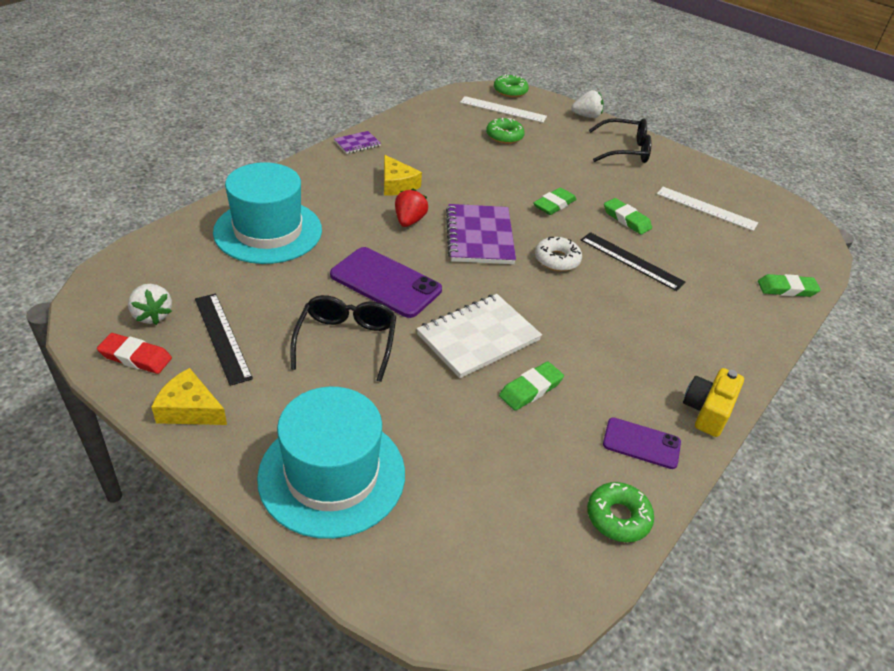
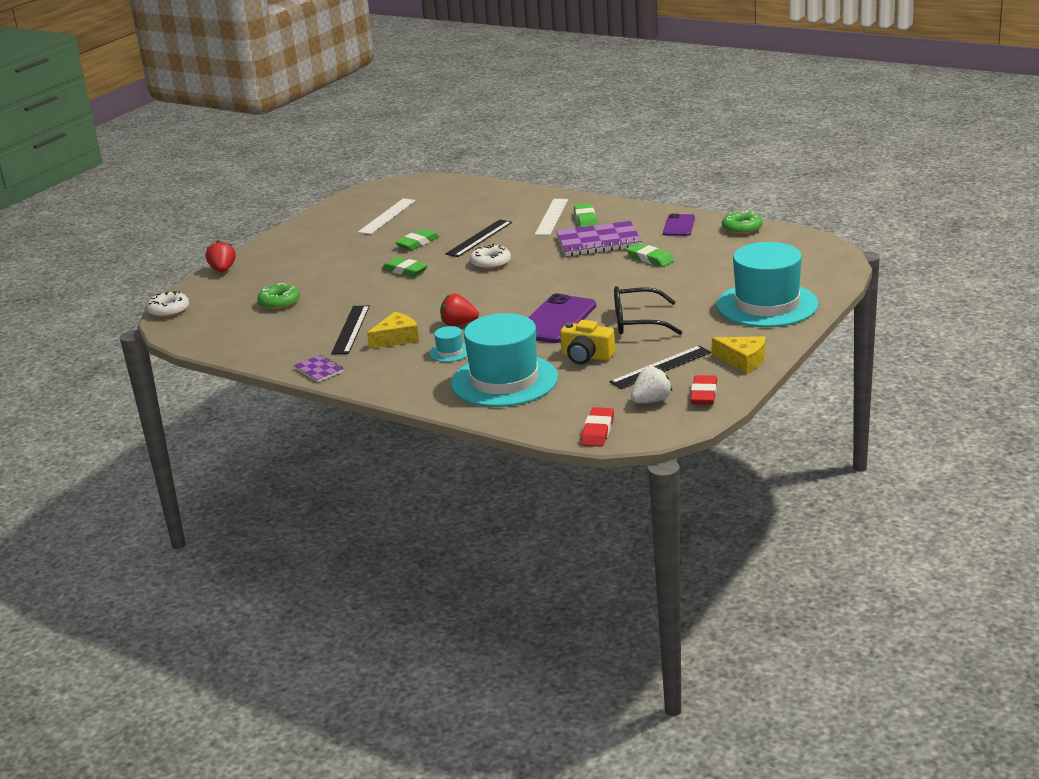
camera: 90 degrees left, 15 degrees down
(122, 270) = (598, 431): none -> red eraser
(189, 409) = (743, 360): yellow cheese -> yellow cheese turned 75 degrees counterclockwise
(349, 209) = (450, 352): none -> turquoise hat
(429, 164) = (351, 329): none -> black ruler
(478, 337) = (605, 279): white notebook -> none
(479, 236) = (470, 294): purple notebook -> purple notebook (598, 242)
(503, 109) = (217, 309): white ruler -> white ruler (551, 217)
(510, 91) = (169, 310): green donut -> white donut
(586, 116) = (223, 270): white strawberry -> red strawberry
(624, 150) = (292, 250): black glasses -> none
(707, 411) = (637, 210): yellow camera -> yellow camera (586, 356)
(786, 289) = (491, 190): green eraser -> green eraser (585, 219)

